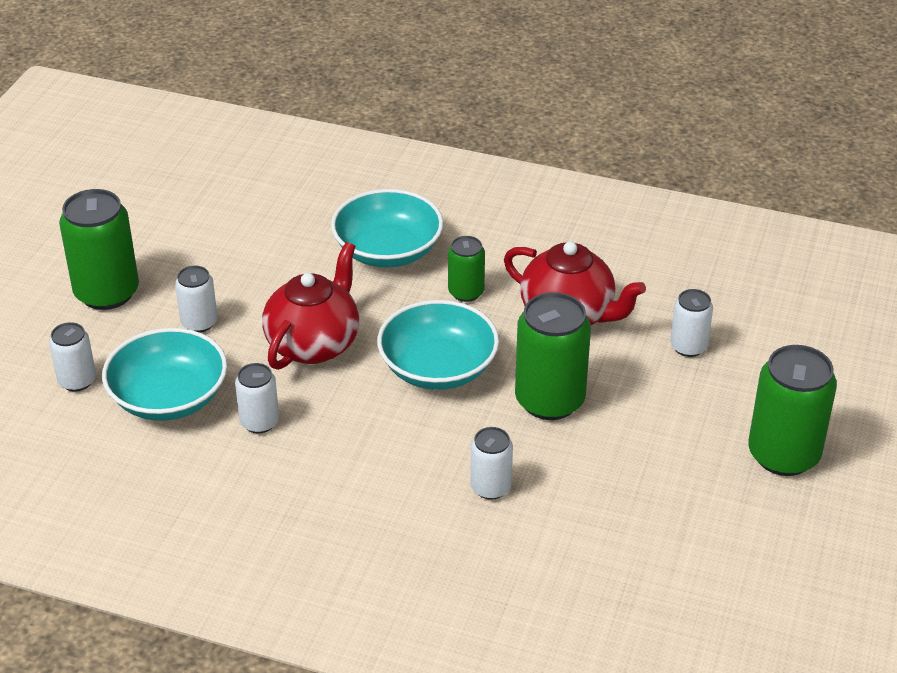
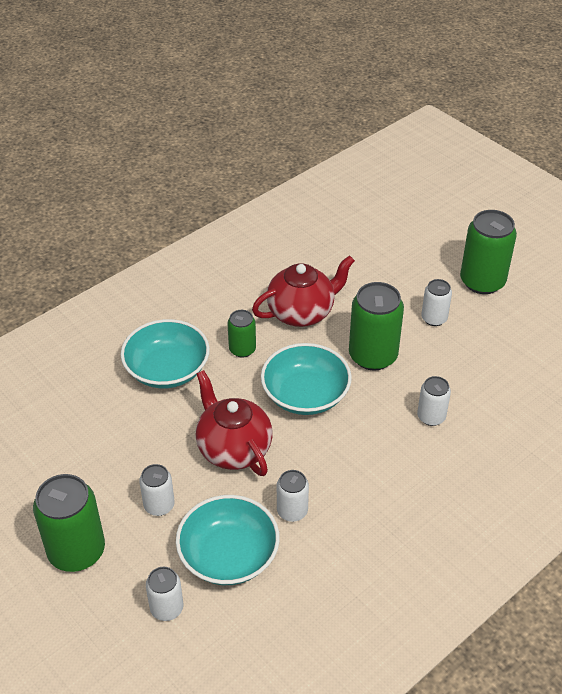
camera: 60 degrees left, 5 degrees up
(688, 347) = (369, 276): white can -> white can (434, 318)

